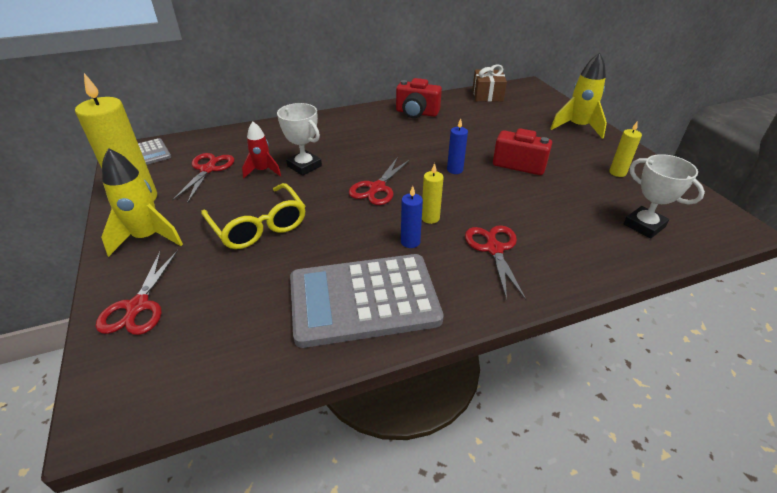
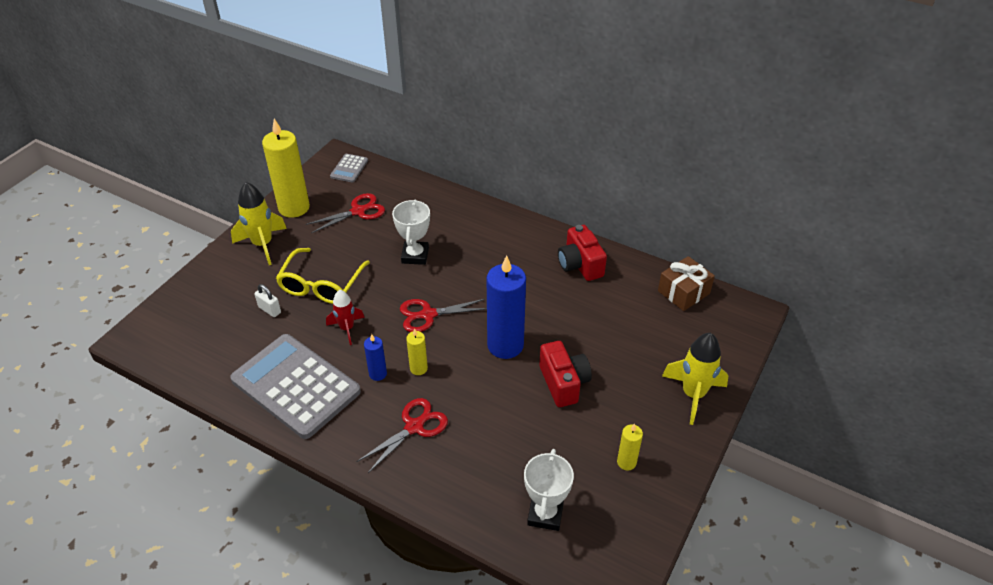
camera: 50 degrees right, 5 degrees up
(138, 307) = (206, 290): red scissors -> none
(239, 272) = (269, 310): none -> white padlock
(262, 171) = (385, 239): red rocket -> red rocket (347, 328)
(455, 170) = (505, 345): blue candle -> blue candle, size x2.09

